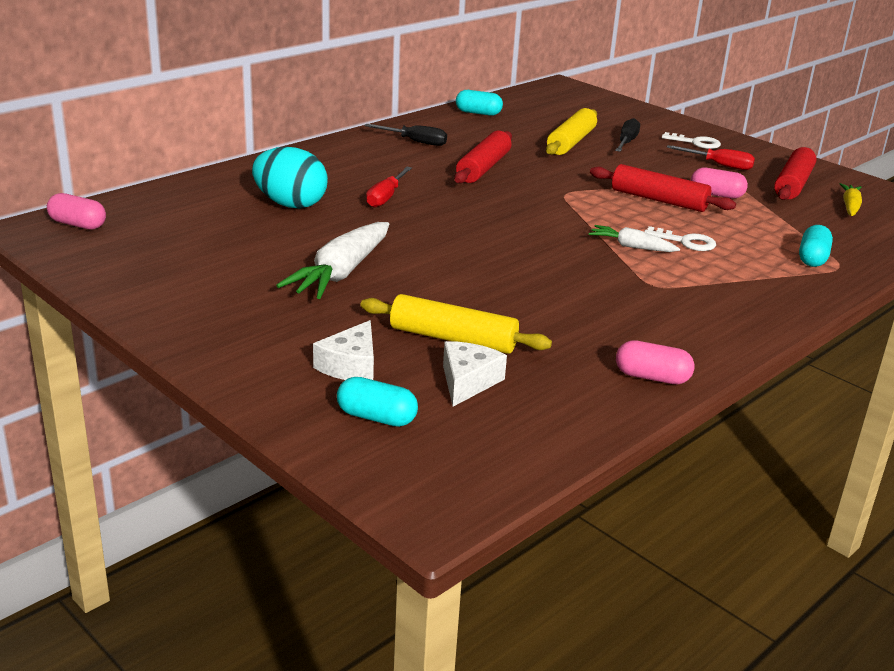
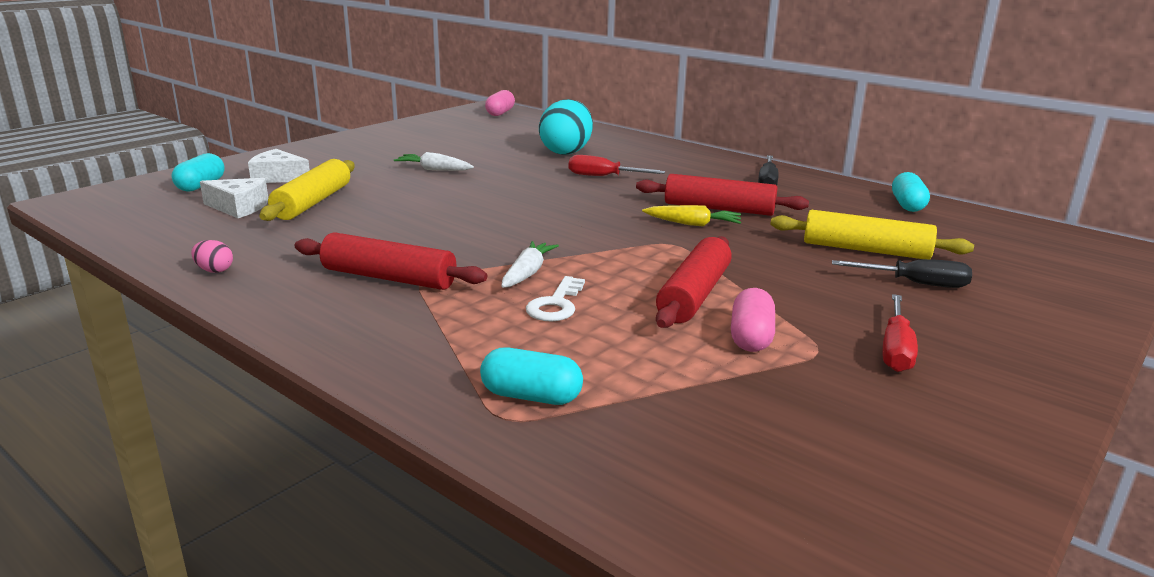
camera: 85 degrees right, 5 degrees down
(341, 273) = (434, 169): white carrot -> white carrot, size x0.55
(652, 377) = (214, 270): pink capsule -> pink egg
(696, 143) = (990, 336): white key -> none
(793, 184) = (871, 415): red rolling pin -> red rolling pin (389, 278)
(850, 206) = (805, 471): yellow carrot -> yellow carrot (693, 224)

